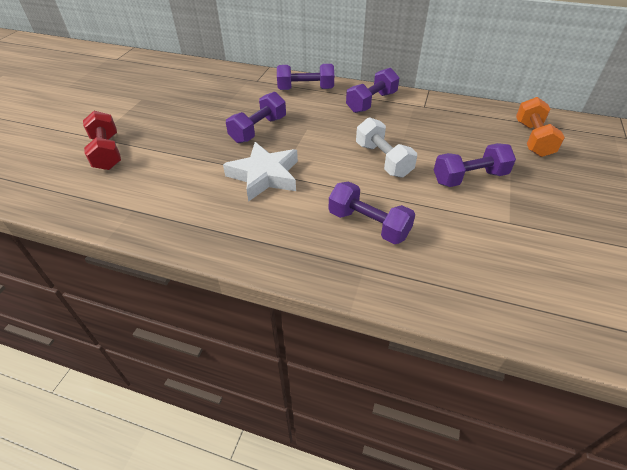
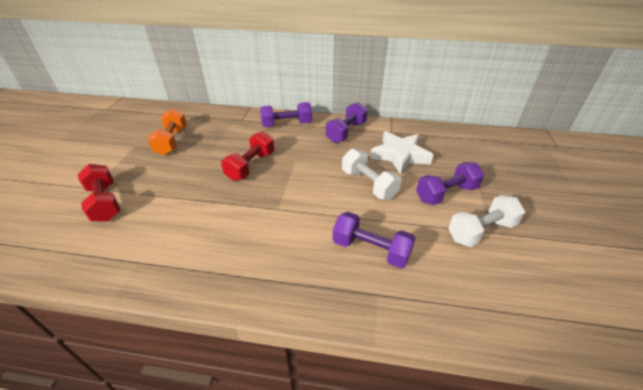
camera: 10 degrees left, 5 degrees down
(258, 130) = (251, 166): purple dumbbell -> red dumbbell
(264, 176) = (264, 211): white star -> white star (400, 155)
(497, 220) = (481, 231): none -> white dumbbell
(532, 139) = (486, 153): orange dumbbell -> orange dumbbell (172, 141)

